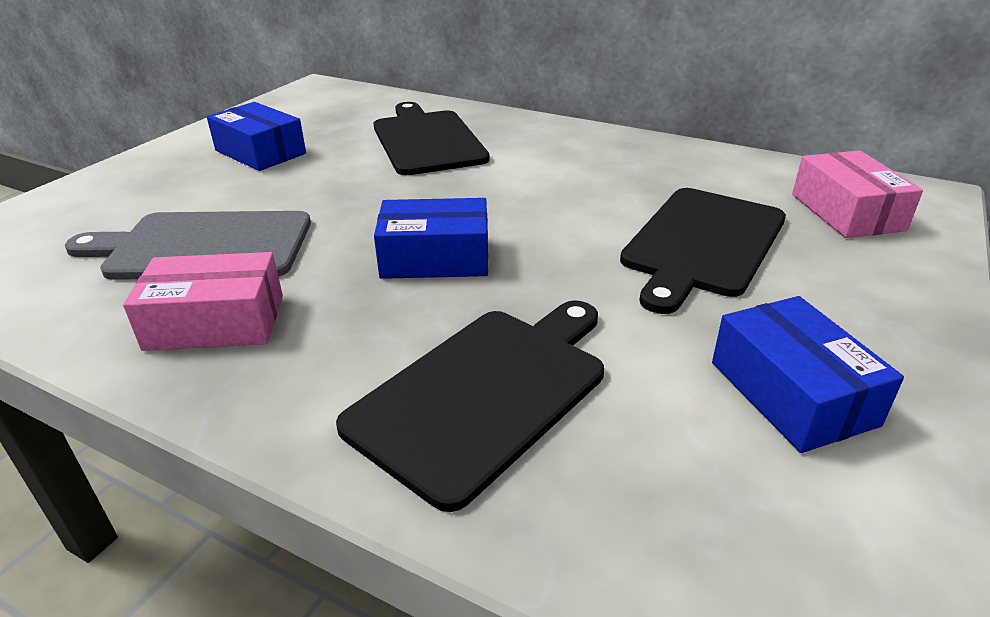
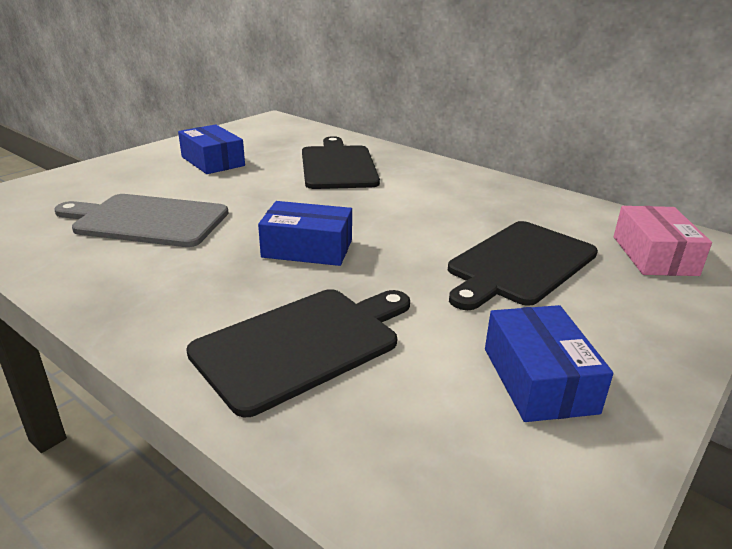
camera: 10 degrees right, 5 degrees down
(215, 322) = (135, 271): pink box -> none

